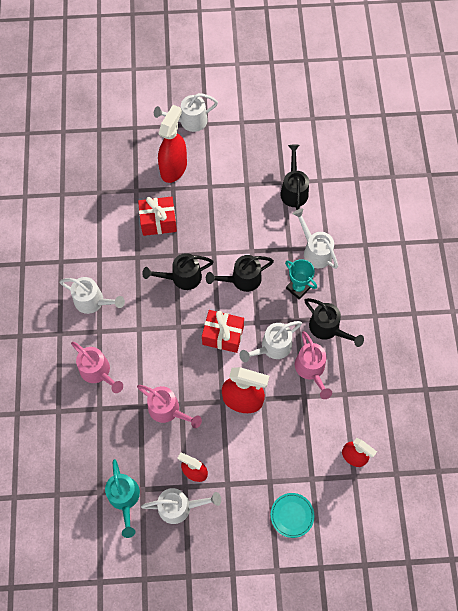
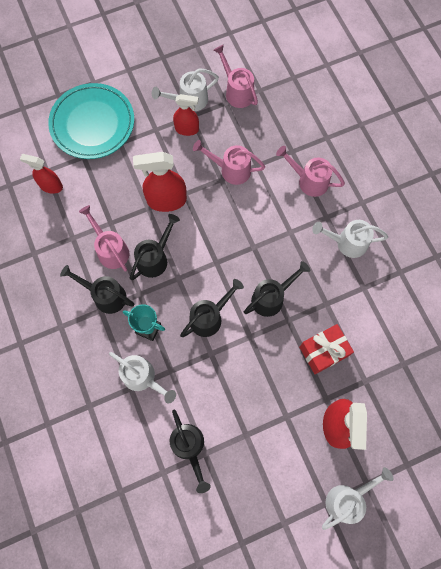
camera: 160 degrees right, 5 degrees up
(124, 499) = (237, 91): turquoise watering can -> pink watering can
(223, 335) = (207, 253): red gift -> none
(272, 347) = (155, 258): white watering can -> black watering can
(292, 515) = (92, 124): turquoise plate -> turquoise plate, size x2.19

